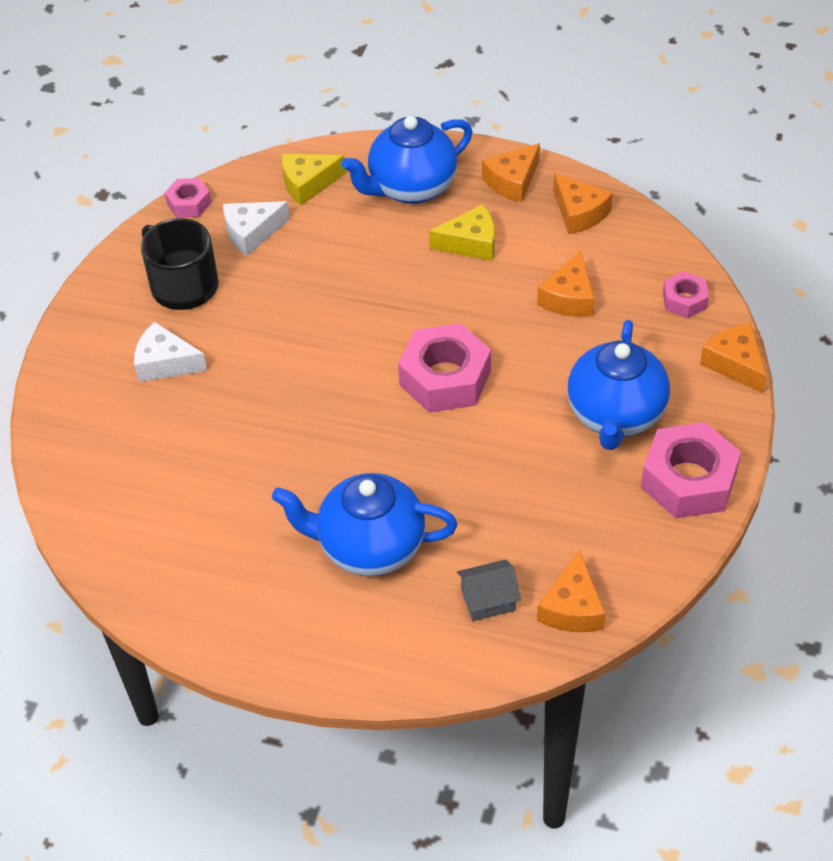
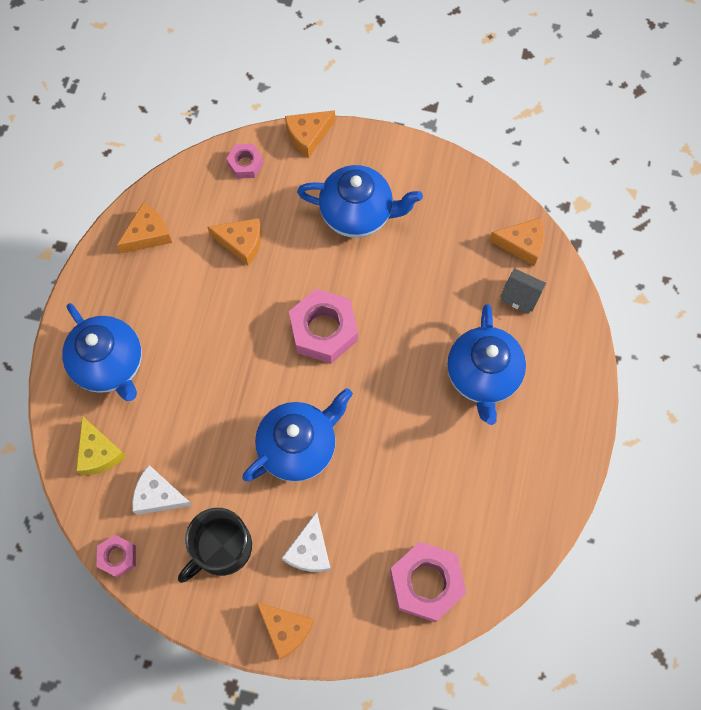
camera: 95 degrees left, 20 degrees up
(251, 233) = (158, 495): white cheese -> white cheese turned 135 degrees clockwise
(293, 353) = (299, 446): none -> blue teapot
(470, 243) = (179, 315): yellow cheese -> none
(488, 599) = (520, 296): grey house -> grey house turned 45 degrees counterclockwise
(512, 181) = (107, 284): orange cheese -> orange cheese (285, 629)
(688, 480) = (413, 170): pink nut -> pink nut (426, 583)

